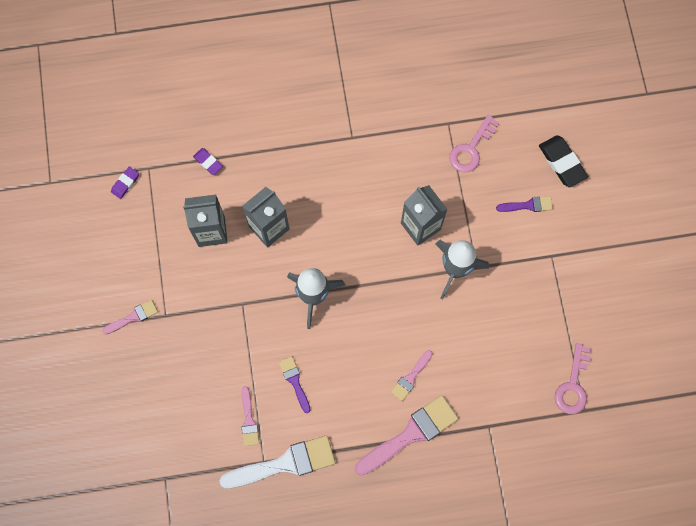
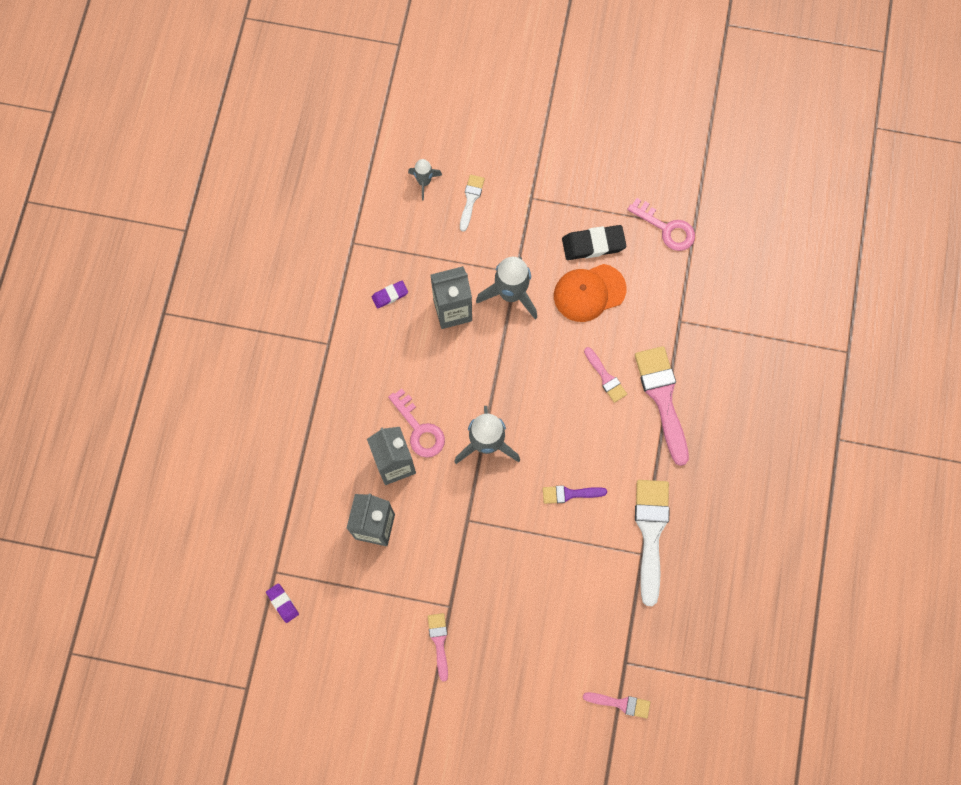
camera: 70 degrees left, 0 degrees up
(208, 162) = (295, 504): purple eraser -> purple eraser (390, 295)
(249, 420) = (594, 555): pink brush -> pink brush (621, 703)
(471, 149) = (389, 231): pink key -> pink key (419, 429)
(483, 336) = (589, 292): none -> orange cap
(527, 161) = (424, 182): none -> grey rocket
(528, 205) = (471, 199): purple brush -> white brush
(562, 162) = (439, 150): black eraser -> black eraser (593, 244)

